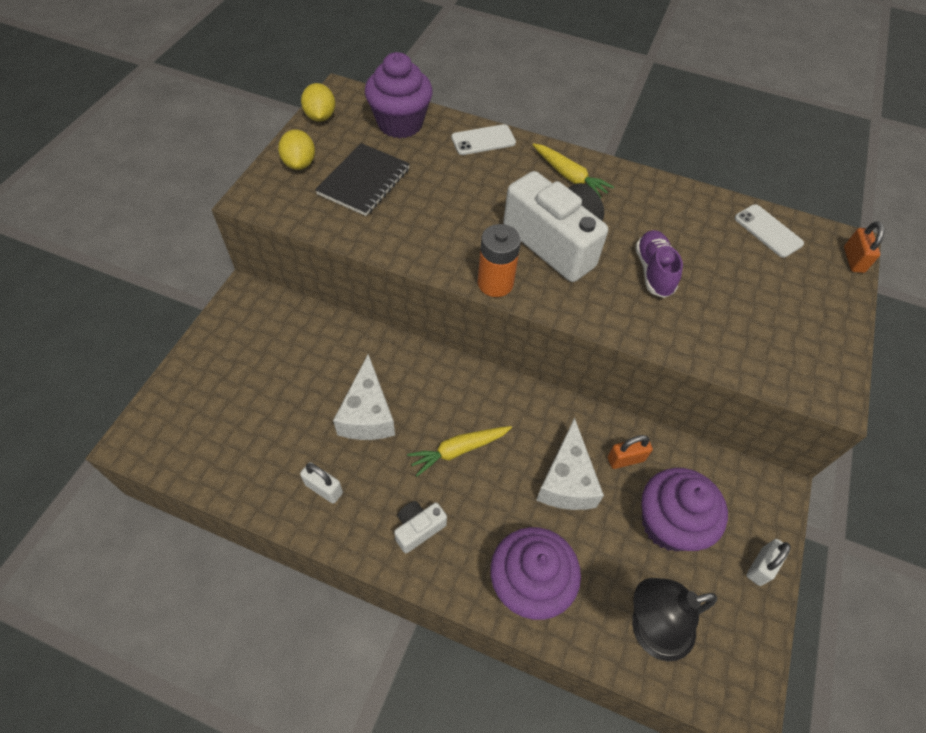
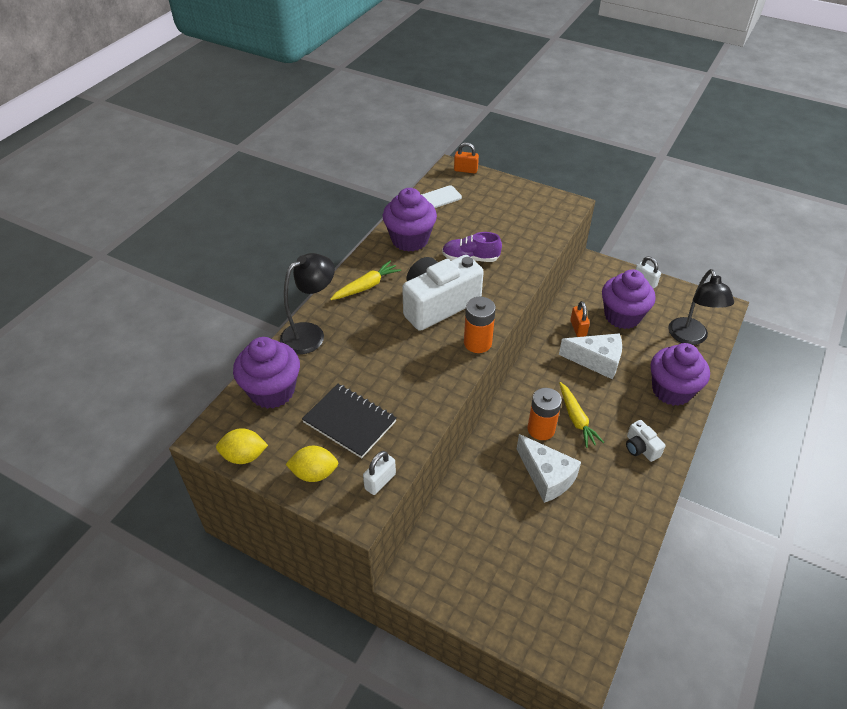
camera: 80 degrees left, 10 degrees down
(324, 488) = (614, 508): white padlock -> white padlock (380, 481)
(367, 414) = (546, 476): white cheese -> white cheese turned 45 degrees clockwise
(437, 409) = (541, 429): none -> orange battery
(483, 140) = (310, 334): white phone -> black lamp
(669, 208) = (410, 240): none -> purple cupcake

